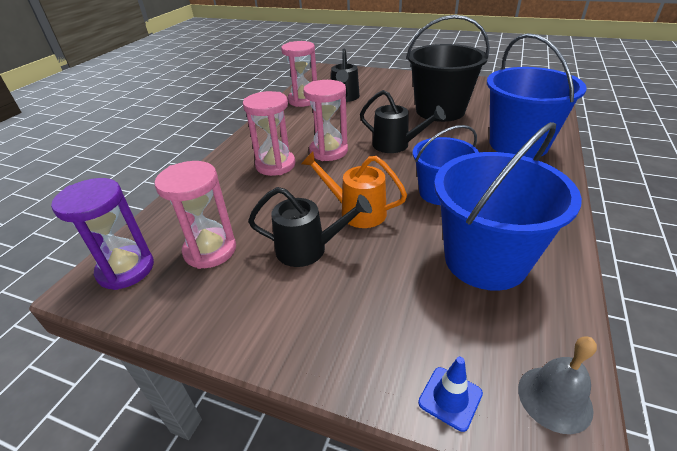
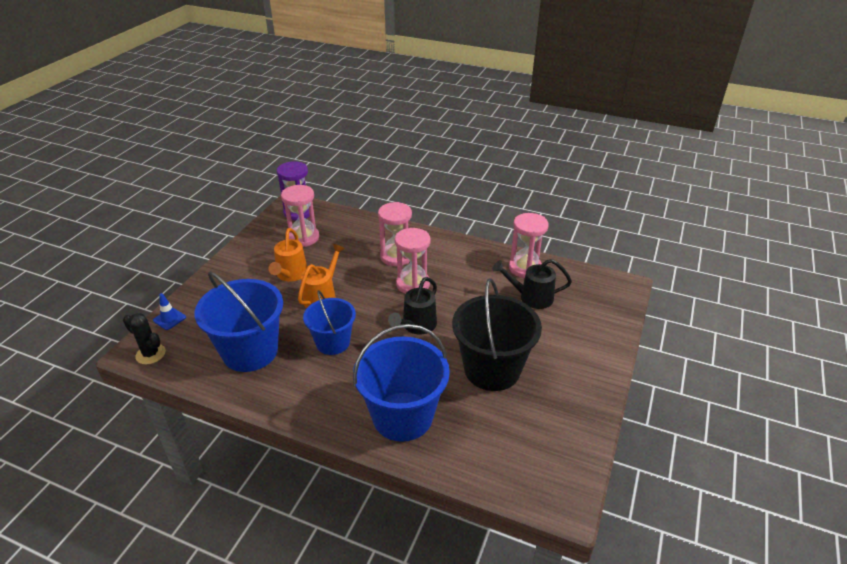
camera: 90 degrees right, 0 degrees up
(309, 249) = (290, 275): black watering can -> orange watering can
(554, 398) = (150, 354): grey bell -> black cactus

